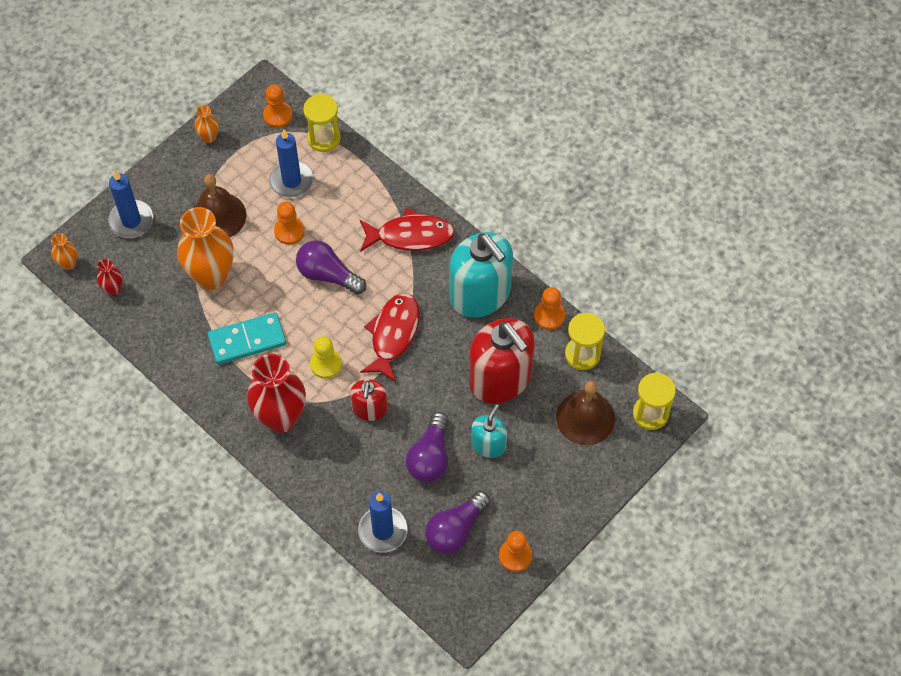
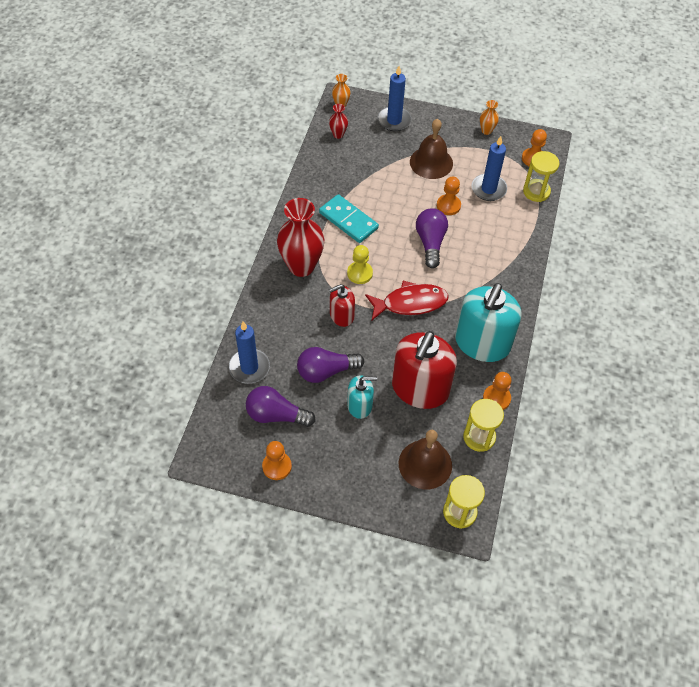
camera: 60 degrees right, 5 degrees down
(211, 276) = (383, 179): orange vase -> none
(410, 236) = (498, 277): red fish -> none

